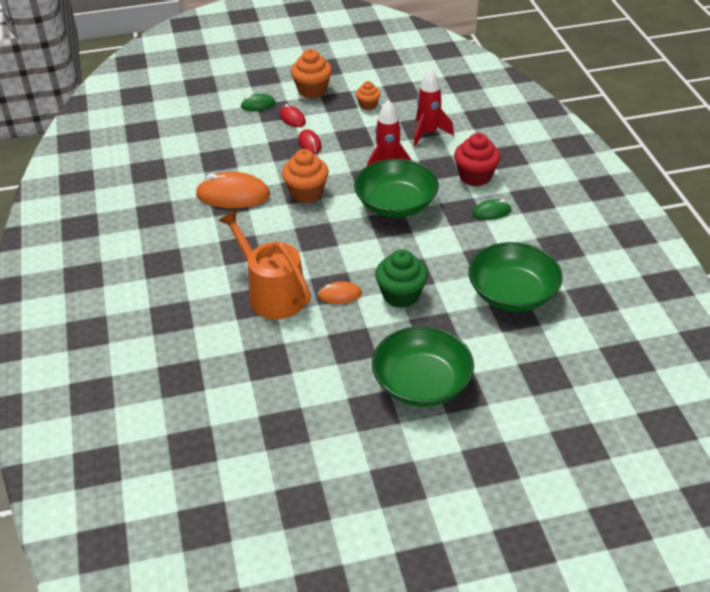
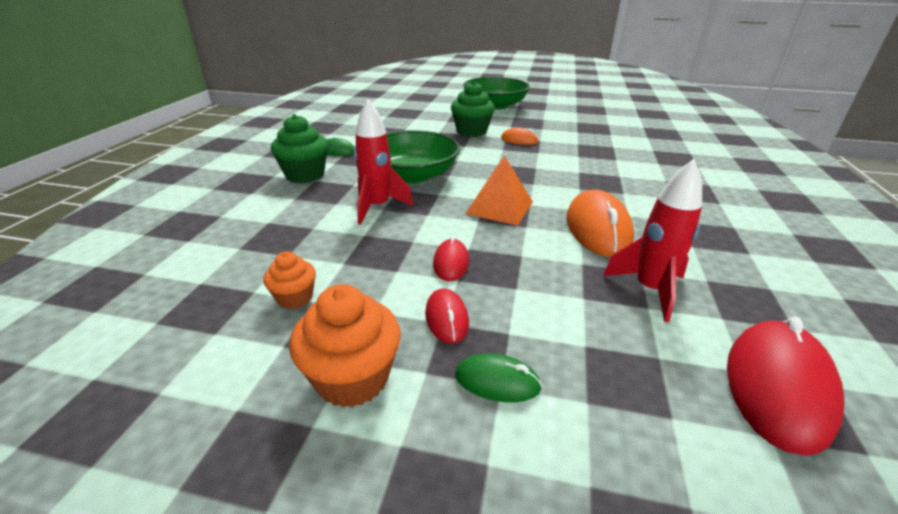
camera: 155 degrees left, 10 degrees down
(148, 135) = (777, 387): none -> red mouse
(233, 195) = (597, 229): orange mouse -> orange mouse turned 60 degrees clockwise
(272, 294) = (577, 151): orange watering can -> none
(306, 193) = (500, 207): orange cupcake -> orange pyramid
(428, 133) = (280, 227): red rocket -> red rocket (649, 290)
(475, 176) = (305, 175): red cupcake -> green cupcake
(512, 294) = (393, 118): green bowl -> none

